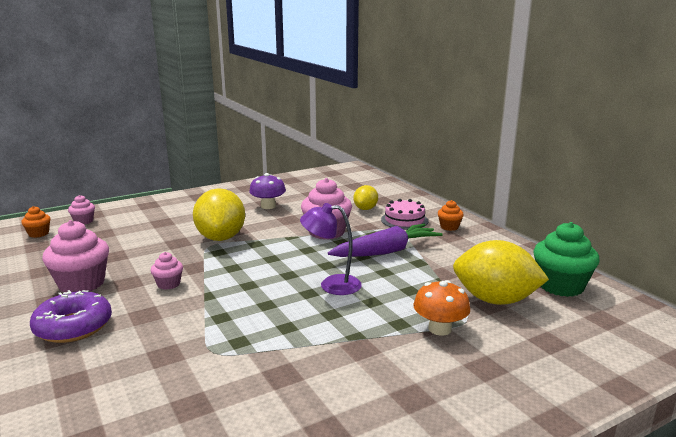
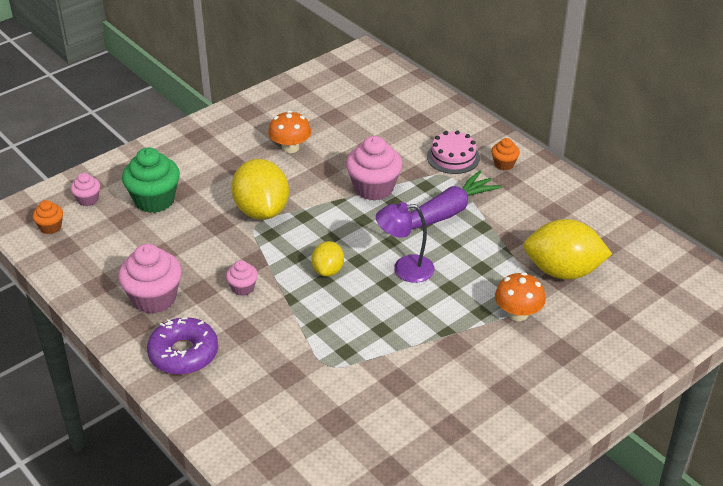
camera: 10 degrees left, 20 degrees up
(268, 206) = (290, 147): purple mushroom -> orange mushroom
(365, 209) = (404, 140): yellow lemon -> yellow lemon (328, 270)
(561, 286) = (622, 244): green cupcake -> green cupcake (154, 200)

